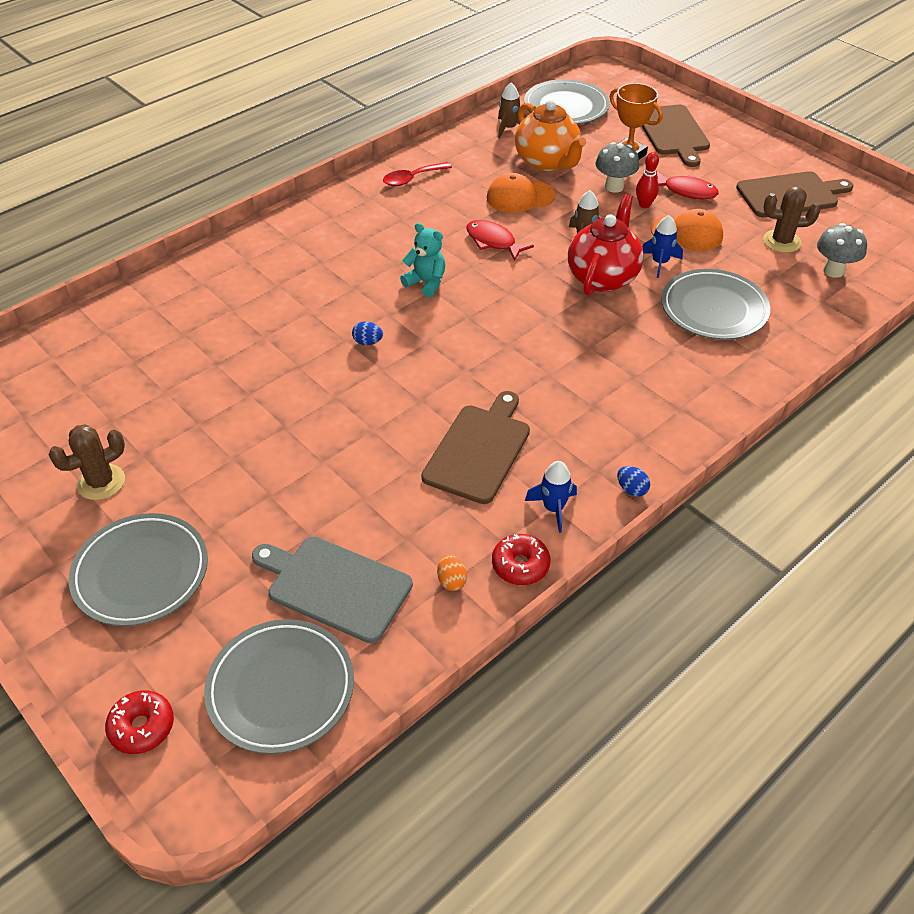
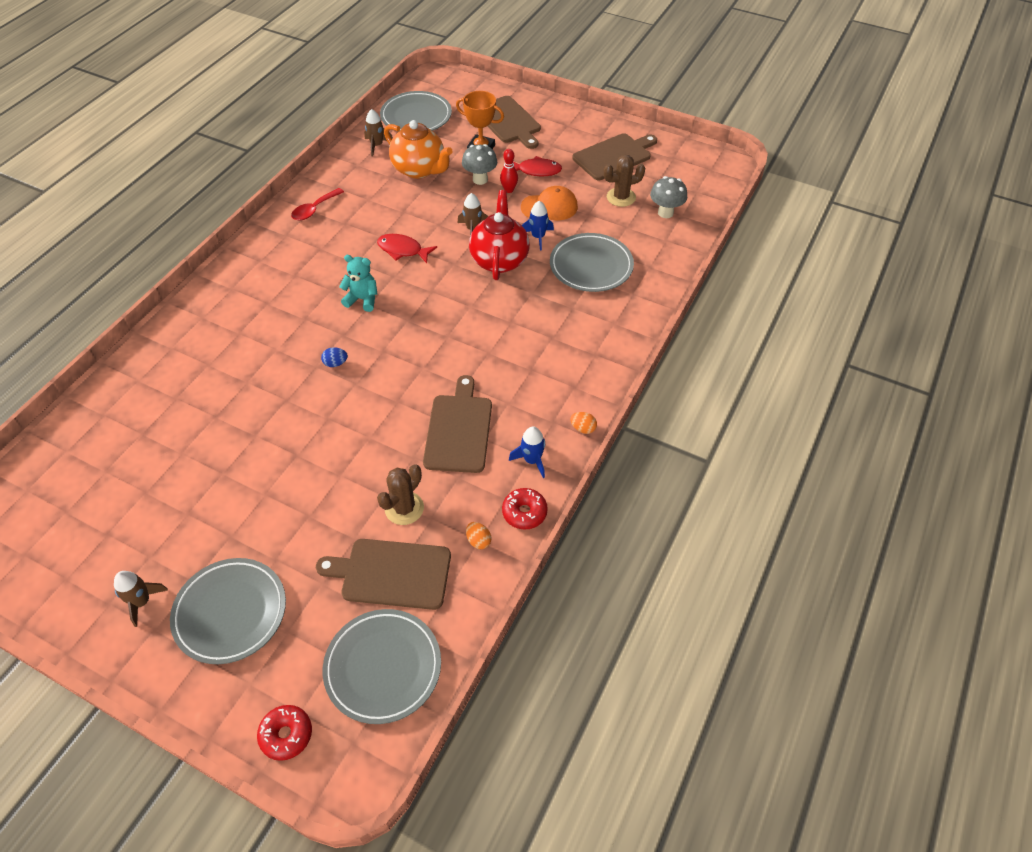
camera: 20 degrees left, 5 degrees up
(56, 532) = (142, 602): none -> brown rocket
(101, 482) = (162, 547): brown cactus -> brown cactus (404, 508)
(335, 586) = (392, 573): grey cutting board -> brown cutting board
(520, 197) = (409, 205): orange cap -> none
(631, 489) = (583, 428): blue egg -> orange egg

